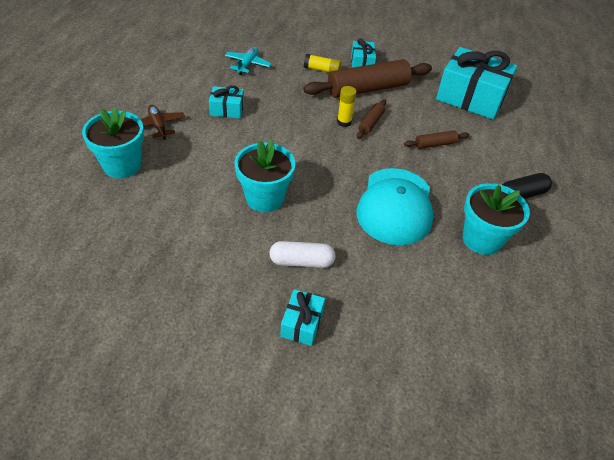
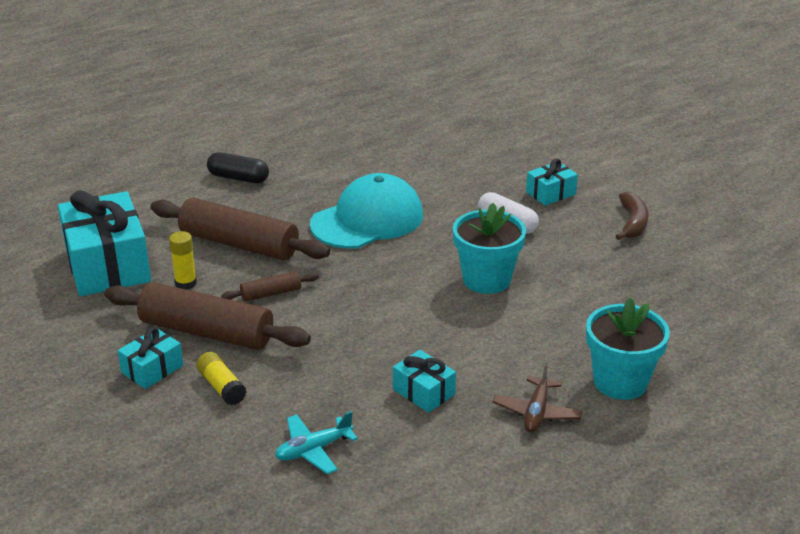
camera: 135 degrees left, 15 degrees down
(204, 326) = (632, 223): none -> brown banana
(344, 122) = (299, 309): yellow glue stick -> yellow glue stick (186, 283)
(435, 144) = (239, 244): brown rolling pin -> brown rolling pin, size x2.15
(481, 239) = (331, 172): turquoise flower pot -> none

